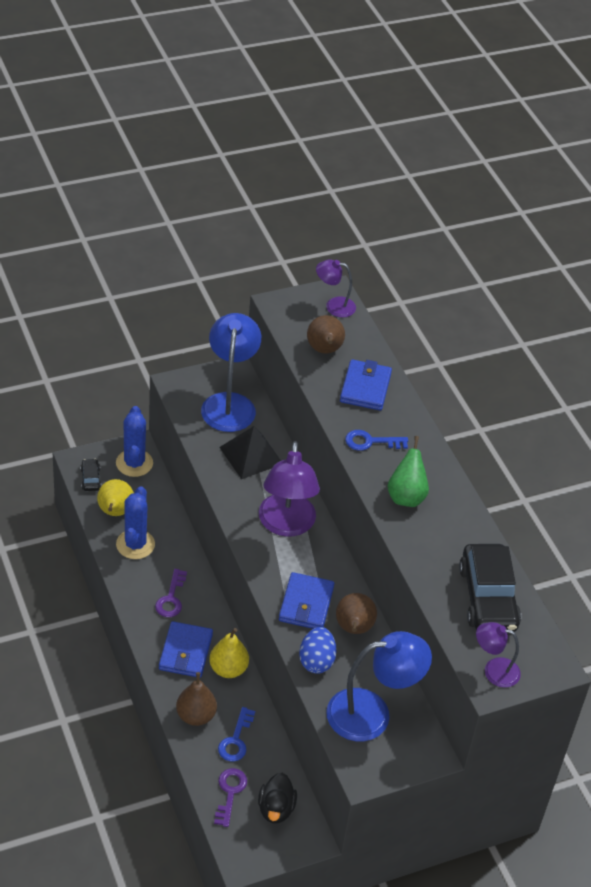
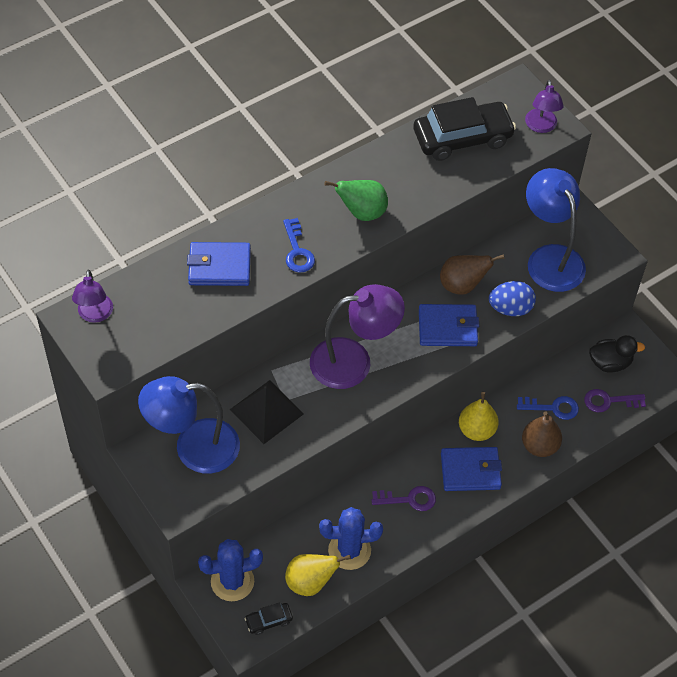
camera: 100 degrees left, 10 degrees up
(324, 350) = (171, 312): brown pear -> none

